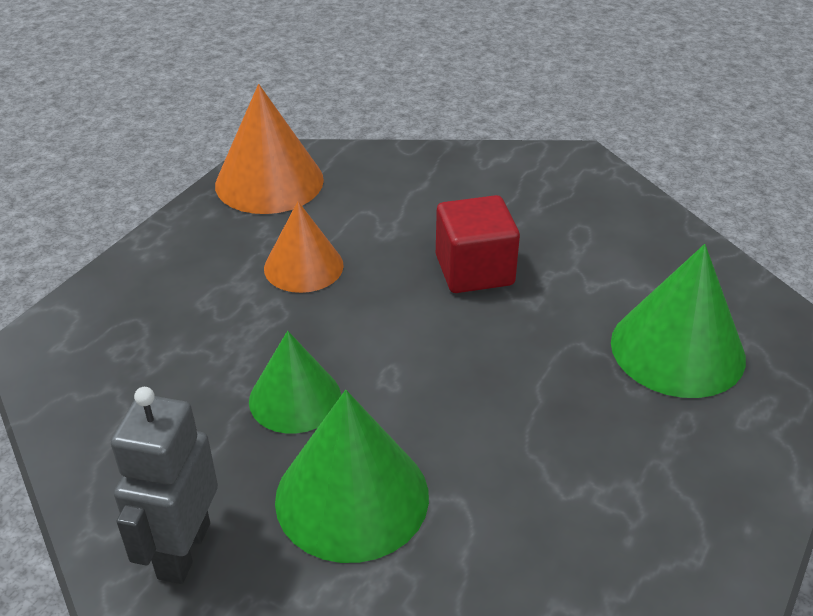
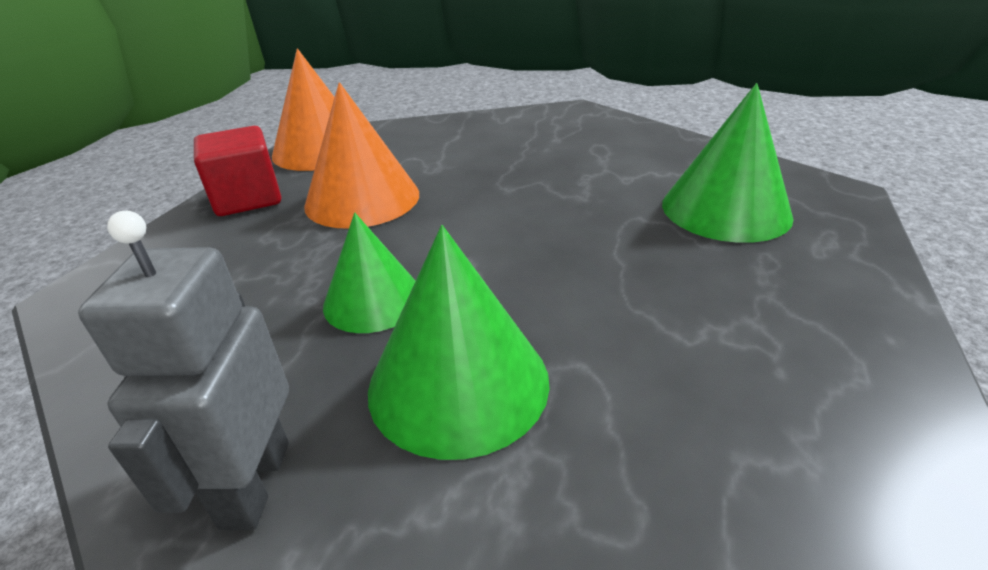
camera: 10 degrees left, 5 degrees down
(303, 266) = (362, 199): orange cone -> orange cone, size x1.52
(474, 270) = (520, 182): red cube -> red cube (248, 198)

